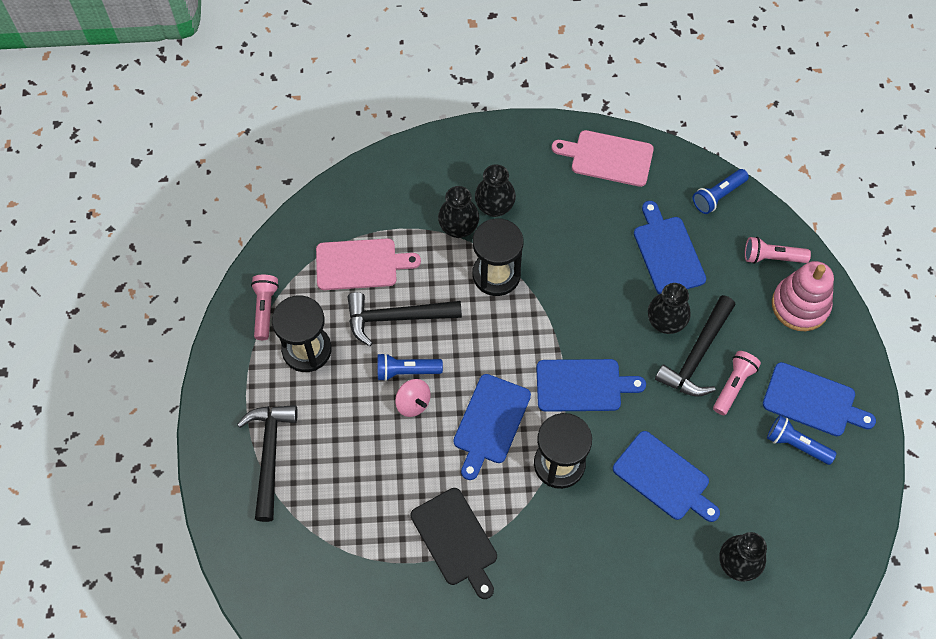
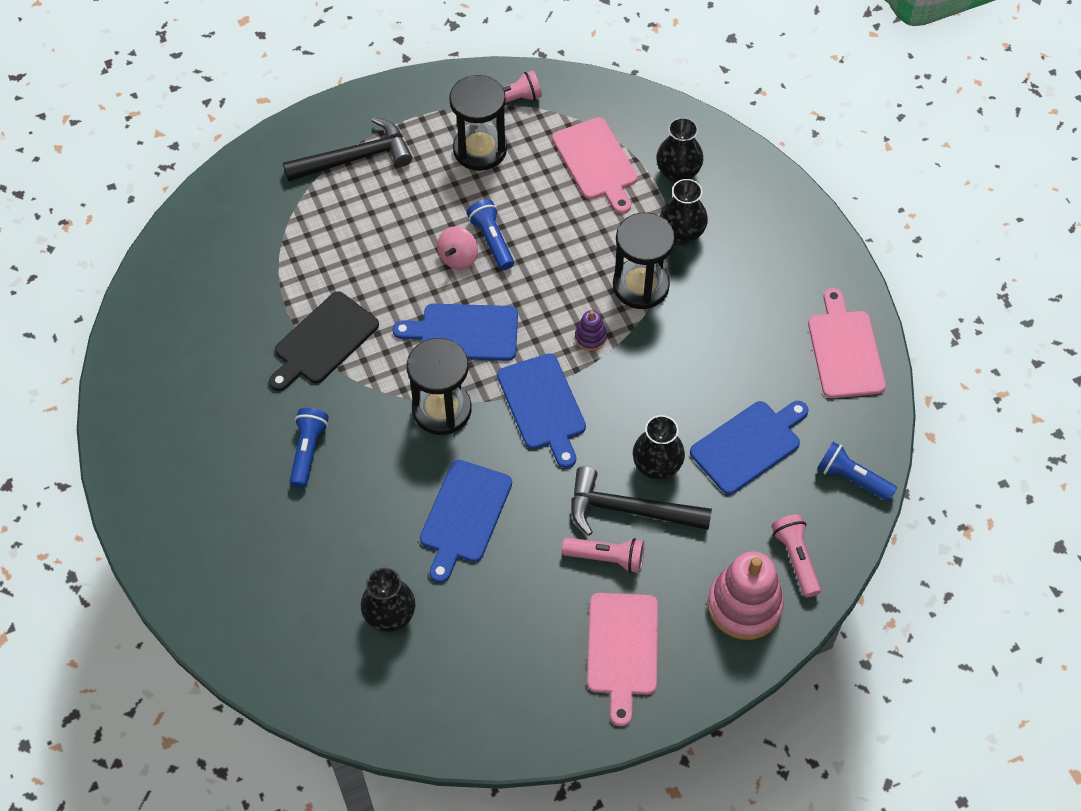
camera: 70 degrees right, 5 degrees down
(396, 318) = (548, 212): black hammer -> none
(494, 207) = (724, 259): black vase -> black vase (678, 173)
(531, 328) = (590, 337): none -> purple stacking toy
(796, 444) = (559, 644): blue flashlight -> blue flashlight (308, 451)
(813, 401) = (622, 649): blue cutting board -> pink cutting board

